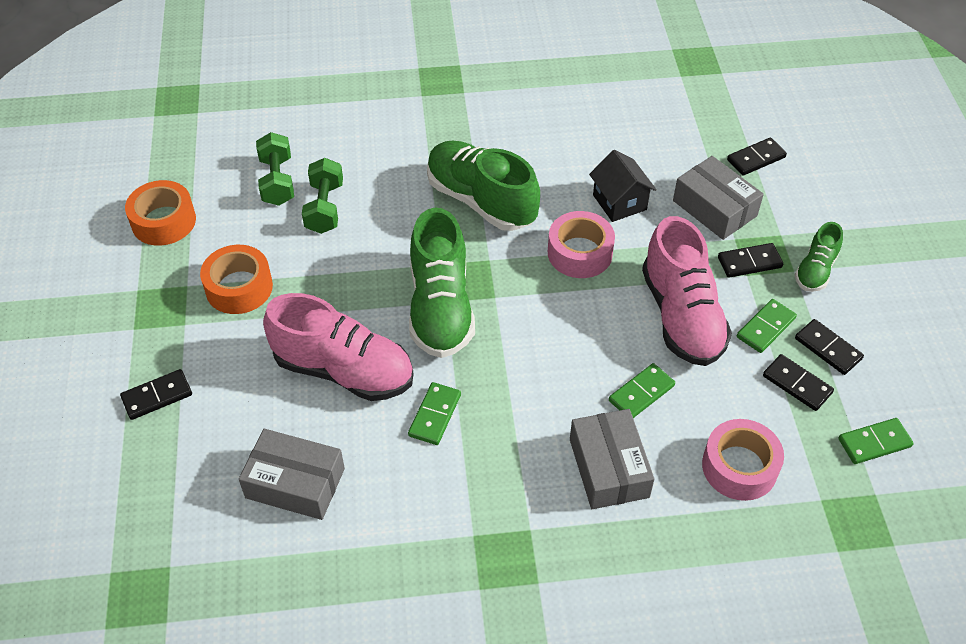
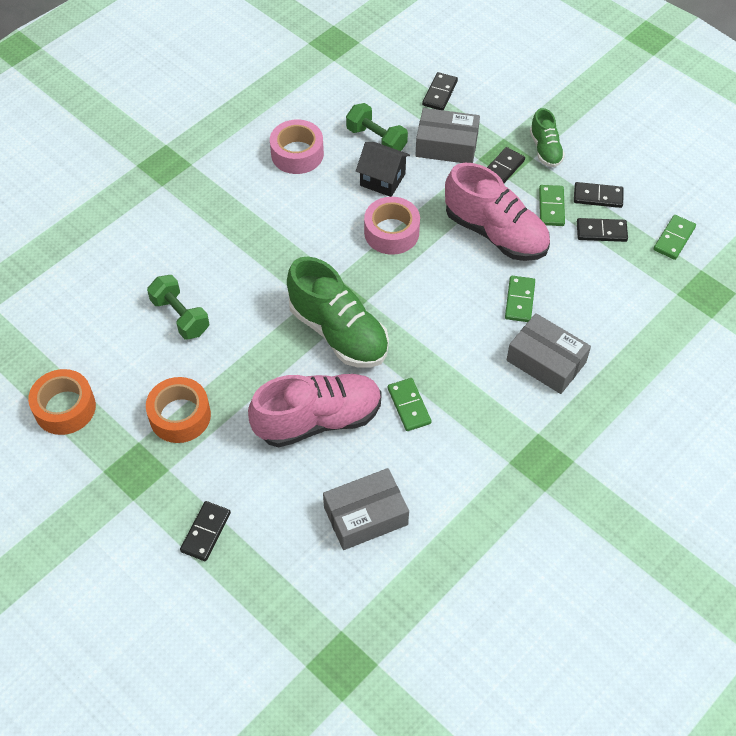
camera: 40 degrees left, 5 degrees up
(277, 181) = (122, 320): green dumbbell -> green dumbbell (376, 140)
(481, 200) = (288, 238): green shoe -> none
(739, 467) = (617, 306): pink tape -> pink tape (297, 154)

